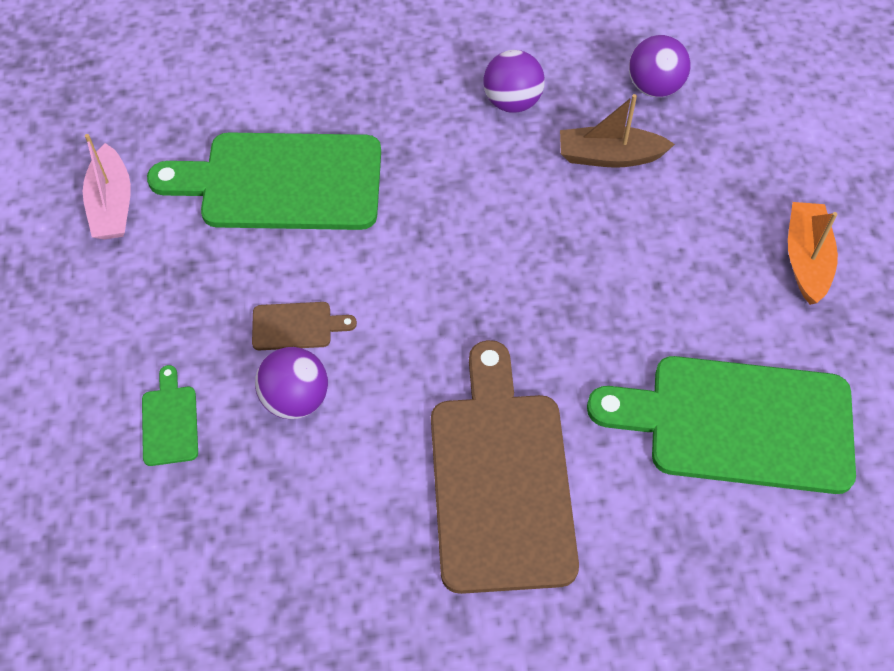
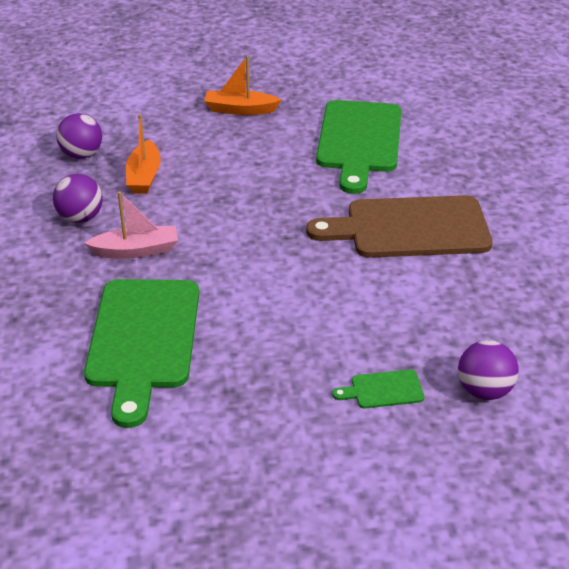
camera: 90 degrees left, 20 degrees down
(112, 205) = (154, 451): pink boat -> pink boat (136, 250)
(295, 399) = (357, 322): purple ball -> purple ball (484, 391)
(296, 326) = (291, 324): brown cutting board -> none
(609, 156) = (144, 176): brown boat -> orange boat

